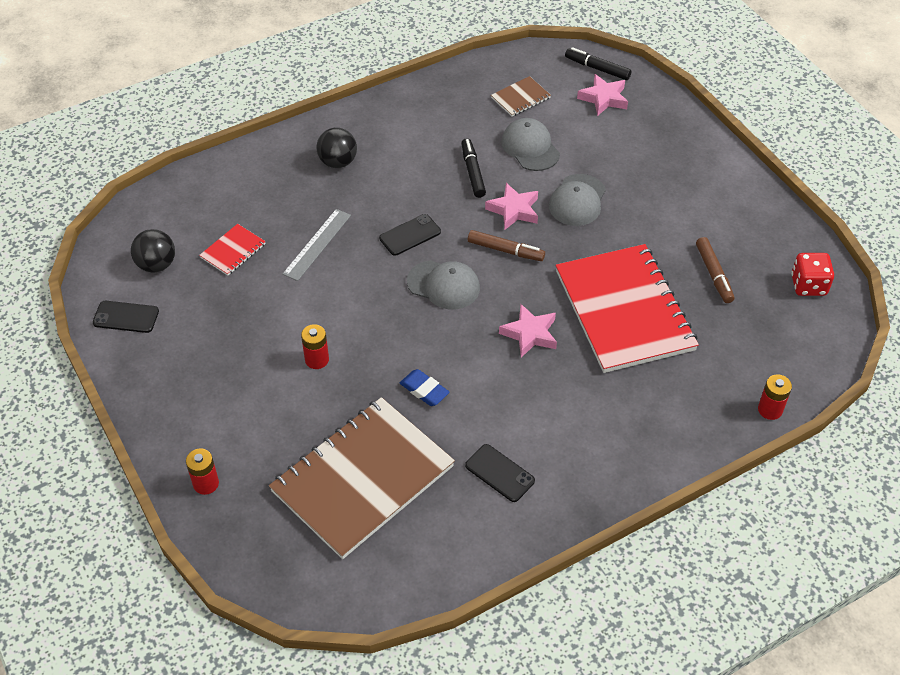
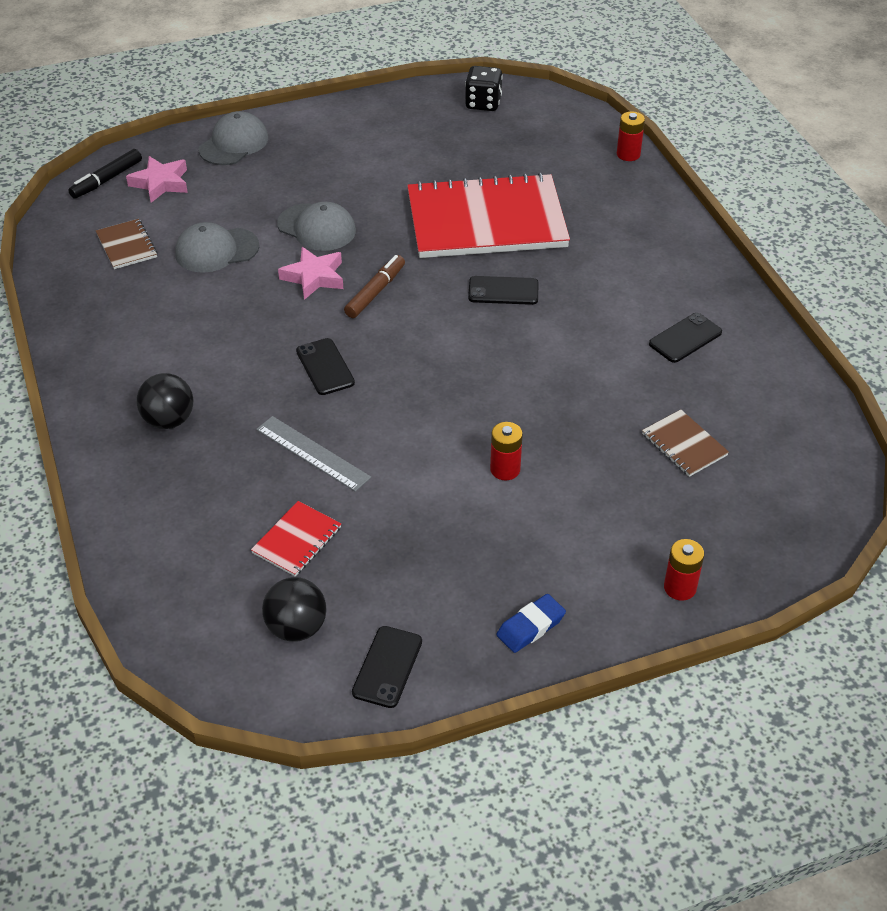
camera: 80 degrees left, 5 degrees down
(233, 251) = (297, 540): red notebook -> red notebook turned 75 degrees clockwise
(363, 479) = (684, 445): brown notebook -> brown notebook, size x0.41
(424, 390) = (567, 381): blue eraser -> blue eraser (530, 626)
(443, 285) = (414, 348): grey cap -> grey cap (234, 143)
(472, 172) = (239, 301): black marker -> none
(530, 334) = (503, 291): pink star -> black phone
(713, 274) = (452, 155): brown marker -> none
(808, 285) = (483, 103): red dice -> black dice

